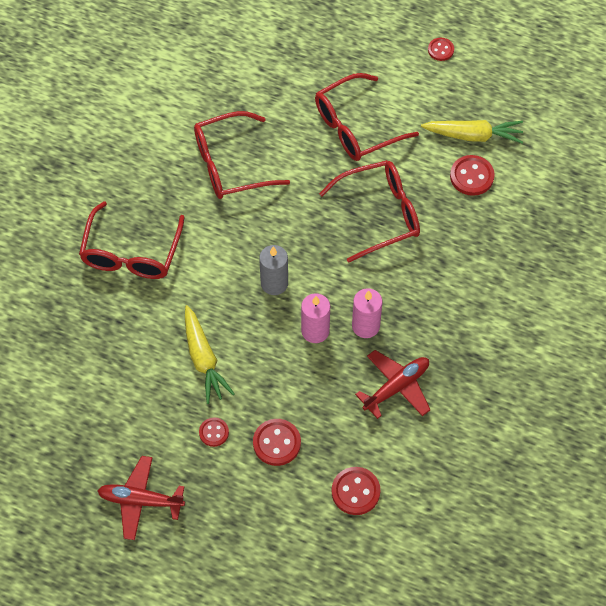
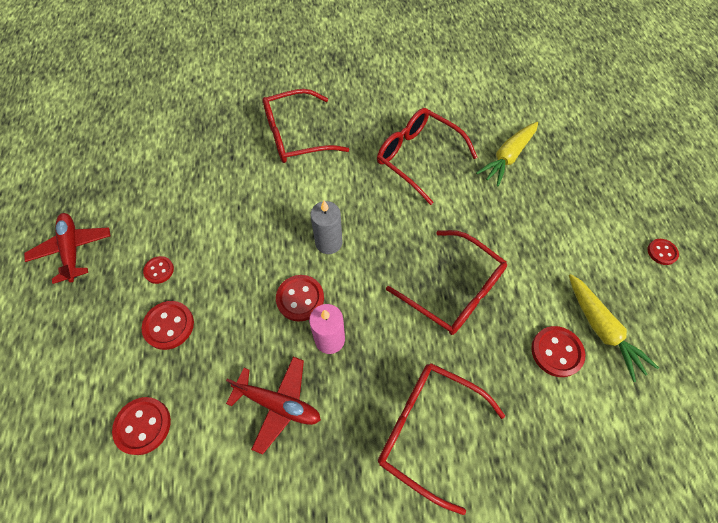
camera: 60 degrees right, 0 degrees up
(203, 359) = (226, 228): yellow carrot -> yellow carrot (507, 157)
(315, 331) = (300, 298): pink candle -> red button
(356, 127) = (524, 226): red glasses -> red glasses (427, 429)

